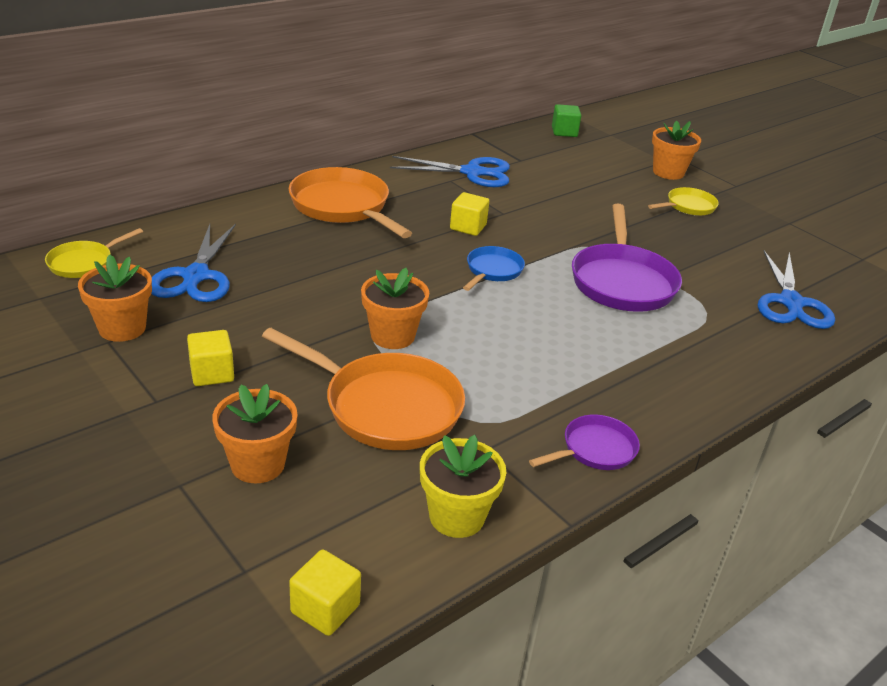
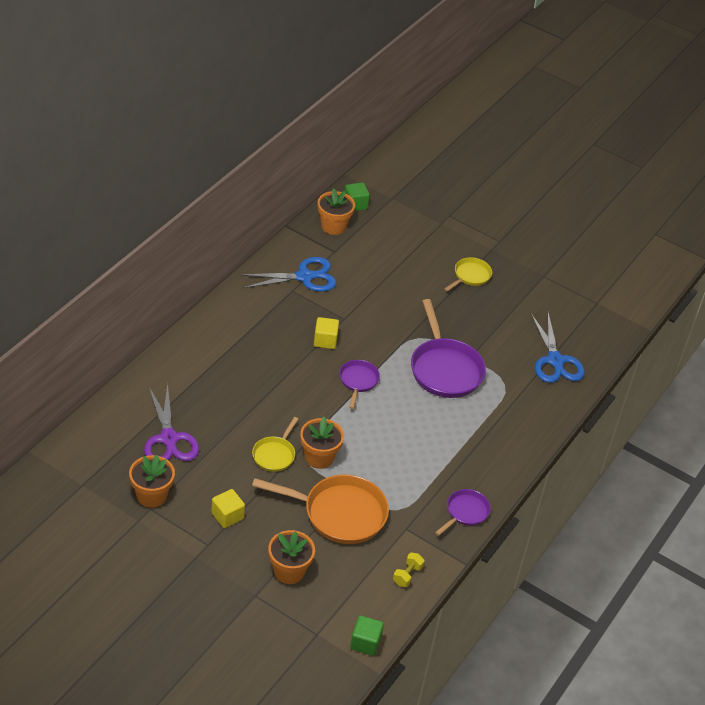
camera: 20 degrees left, 10 degrees up
(84, 263) = (88, 446): yellow pan -> yellow pan (275, 455)
(196, 276) = (169, 438): blue scissors -> purple scissors
(325, 608) = (365, 643): yellow cube -> green cube
(343, 207) = (229, 342): orange pan -> none
(456, 516) = (407, 575): yellow flower pot -> yellow dumbbell
(492, 271) = (358, 381): blue pan -> purple pan
(668, 172) = (447, 237): orange flower pot -> orange flower pot (333, 226)

